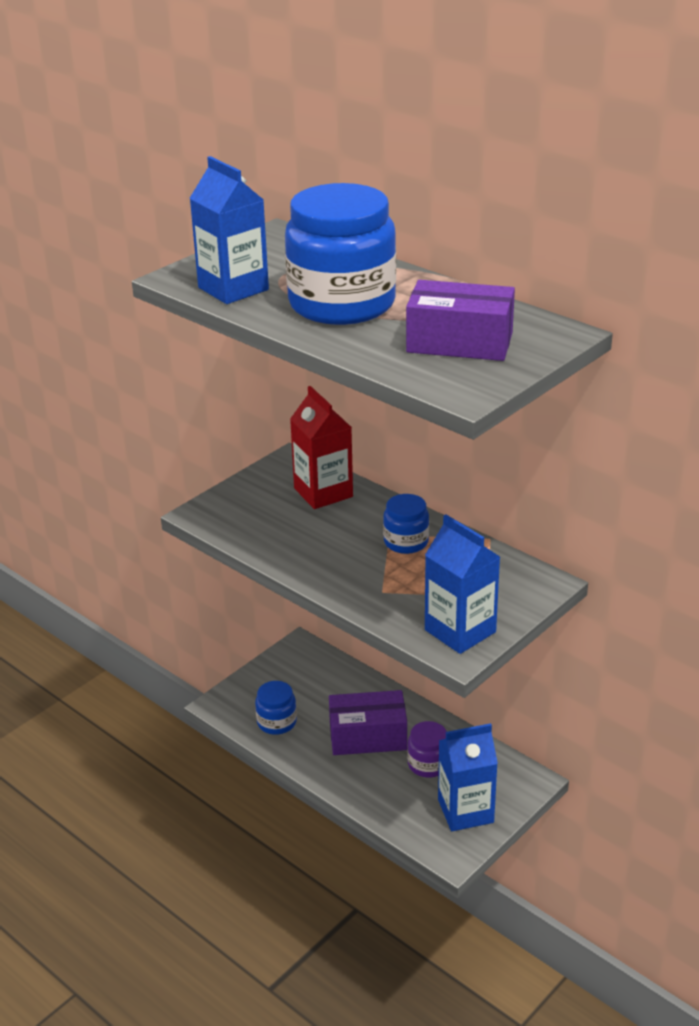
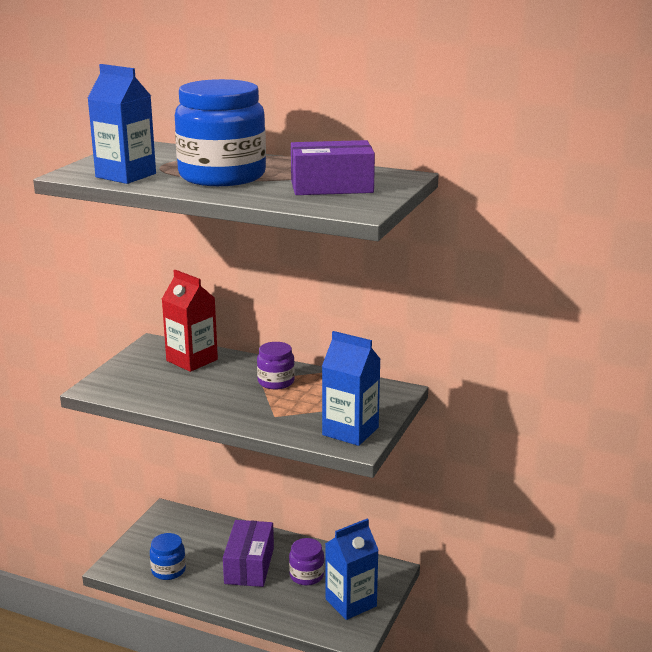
camera: 20 degrees left, 10 degrees down
(368, 736) = (249, 565): purple box -> purple box turned 60 degrees counterclockwise
(406, 542) = (276, 382): blue jar -> purple jar

